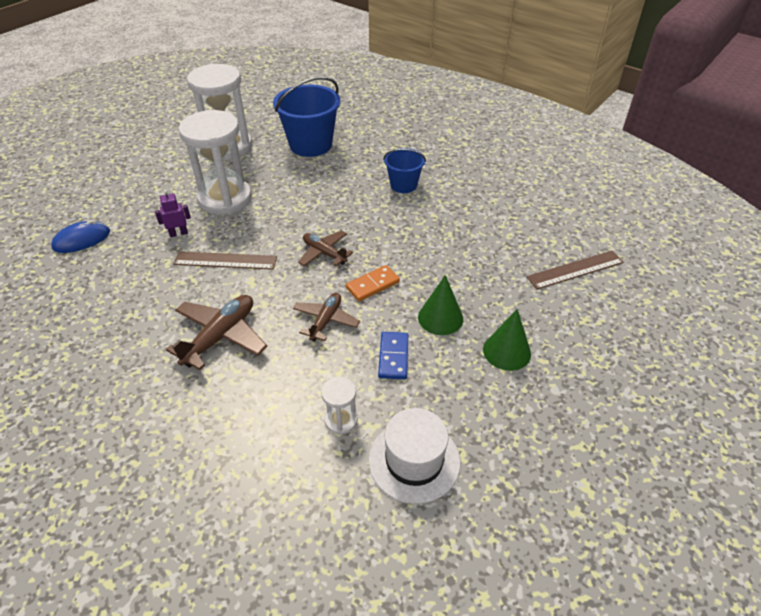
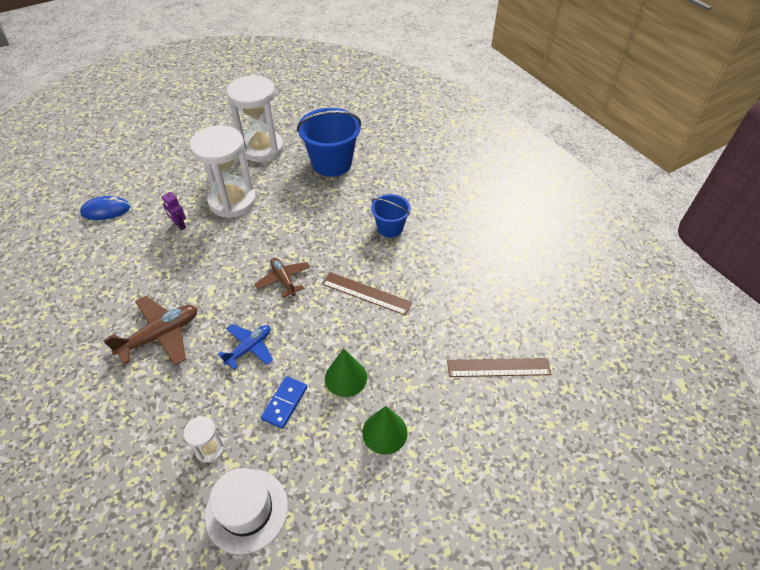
camera: 20 degrees right, 5 degrees up
(178, 233) = (179, 225): purple robot -> purple robot turned 135 degrees counterclockwise
(225, 260) = (201, 263): brown ruler -> brown ruler (366, 293)
(326, 320) = (249, 348): brown plane -> blue plane
(373, 285) = (306, 325): orange domino -> none

